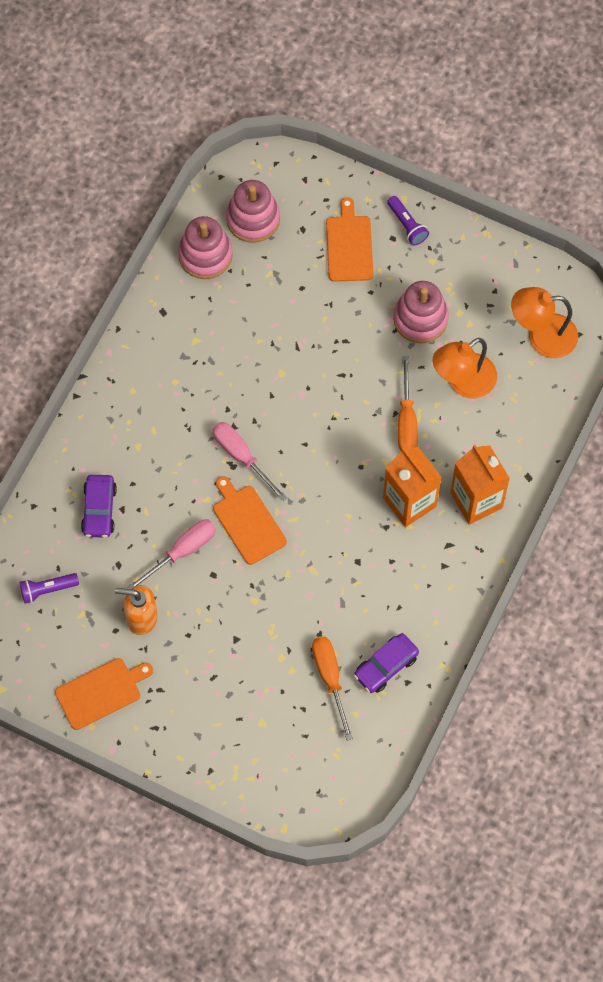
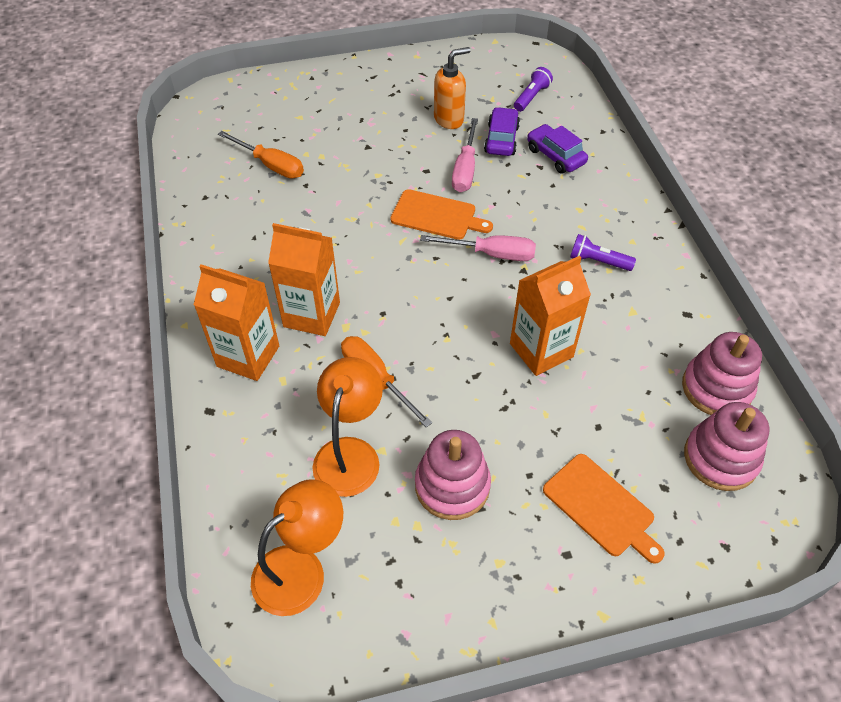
camera: 140 degrees right, 15 degrees down
(101, 692) = (430, 72): orange cutting board -> none
(284, 359) = (541, 350): none -> orange carton
(386, 666) = (231, 196): purple car -> purple car (501, 139)
(407, 225) = (567, 583): purple flashlight -> purple flashlight (597, 261)

